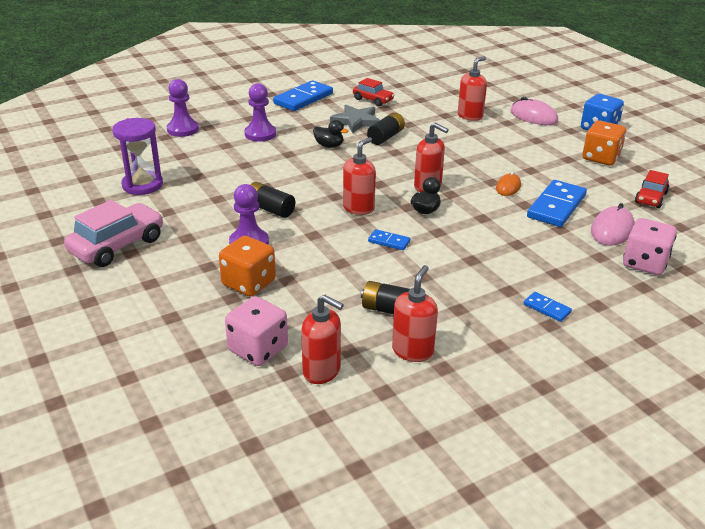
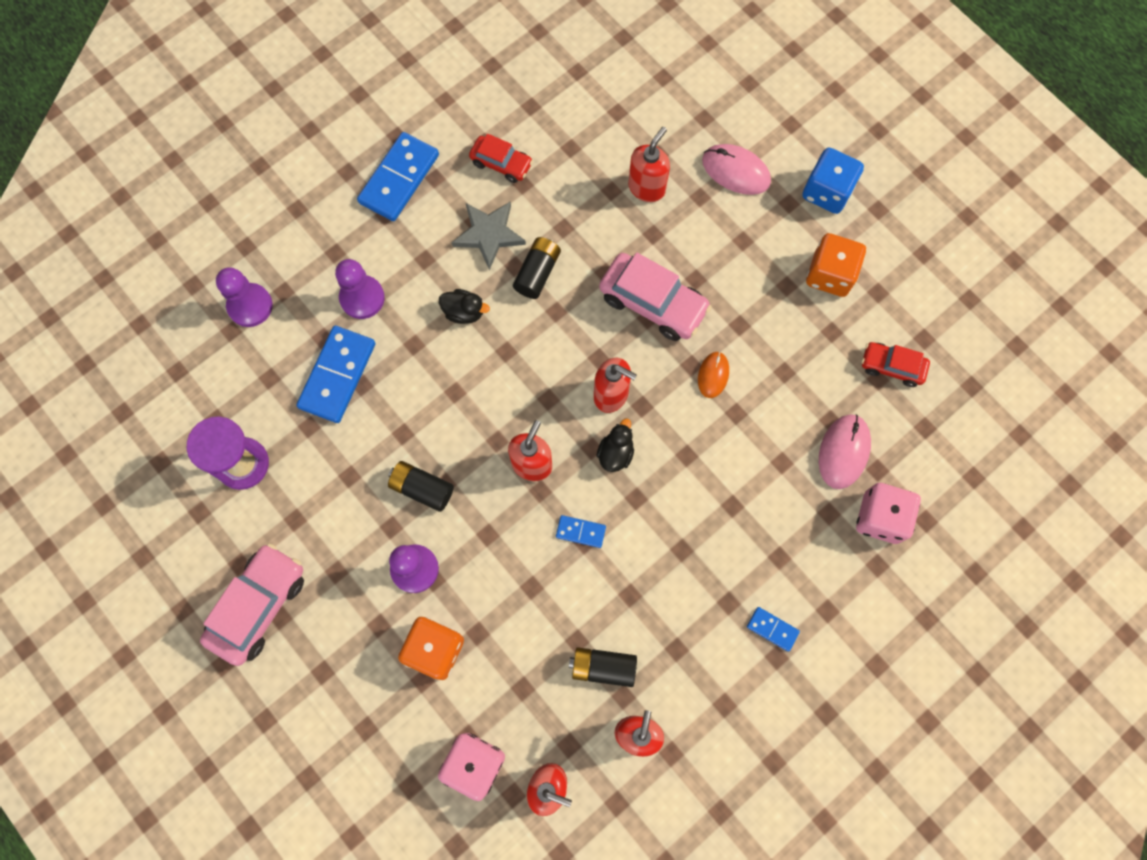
camera: 10 degrees left, 40 degrees up
(467, 155) = (653, 303): none -> pink car
(556, 206) = (775, 411): blue domino -> blue domino (337, 375)
(650, 198) = (892, 367): red car -> red car turned 90 degrees clockwise

